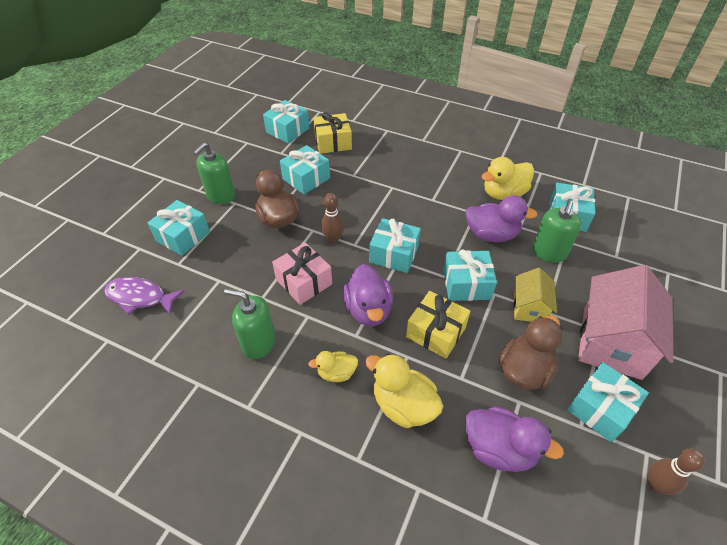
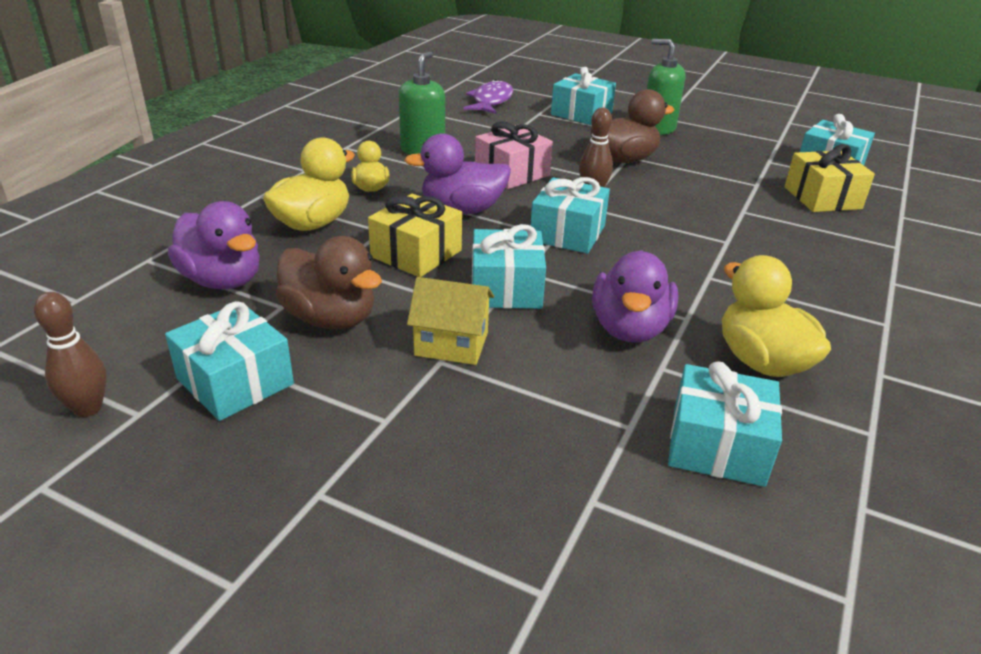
camera: 90 degrees right, 15 degrees down
(306, 178) = (717, 177): turquoise gift -> none
(499, 449) = (222, 280): purple duck -> purple duck turned 75 degrees counterclockwise
(548, 252) = (590, 393): green soap dispenser -> none
(611, 342) = (357, 428): pink house -> none

